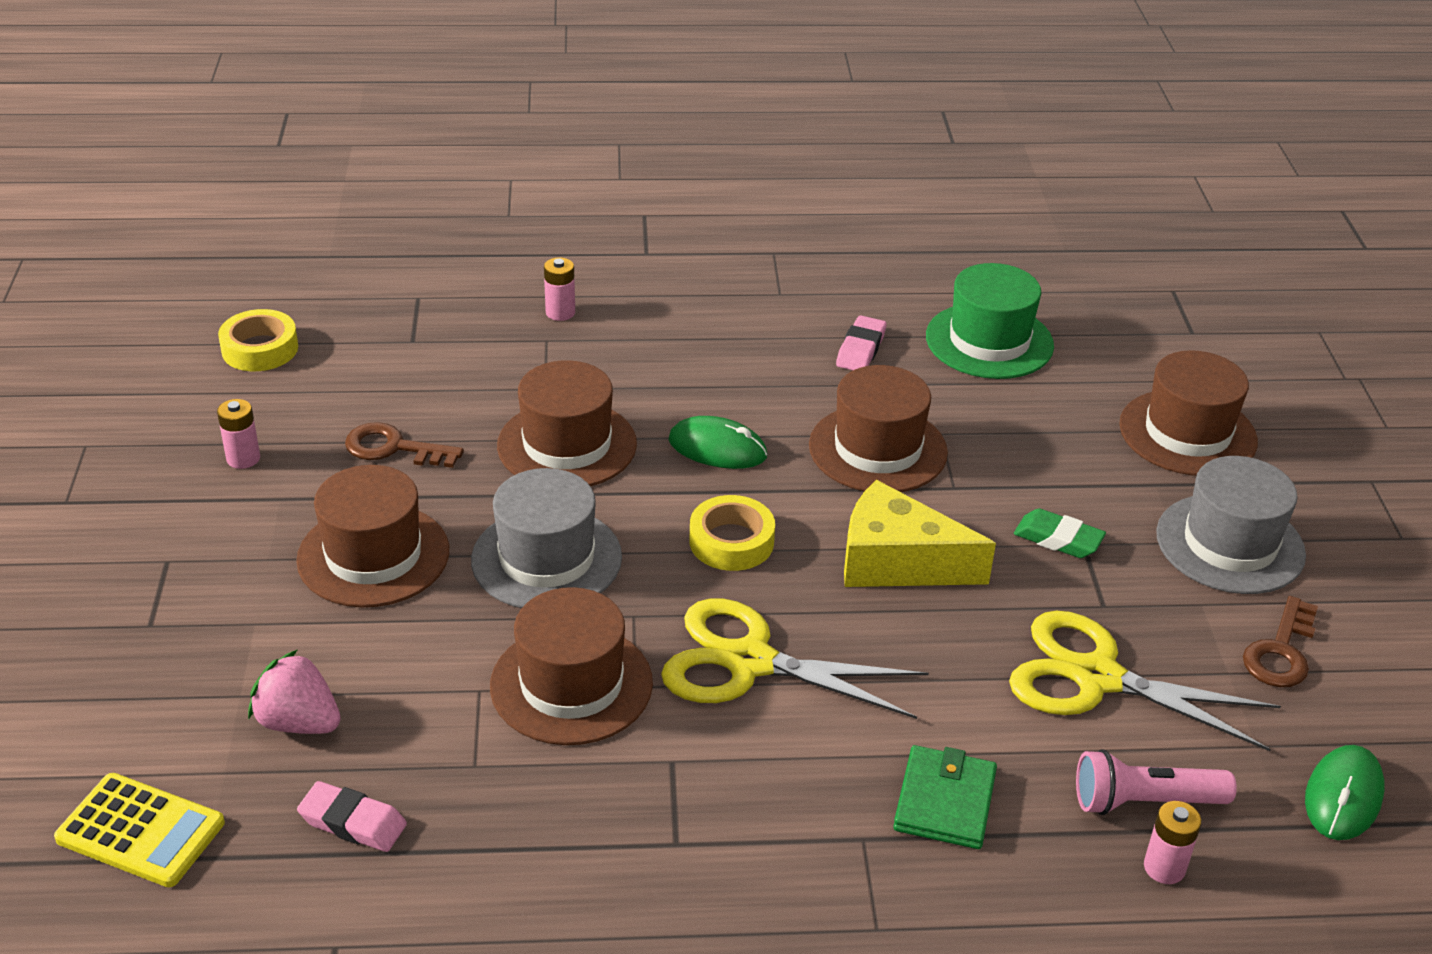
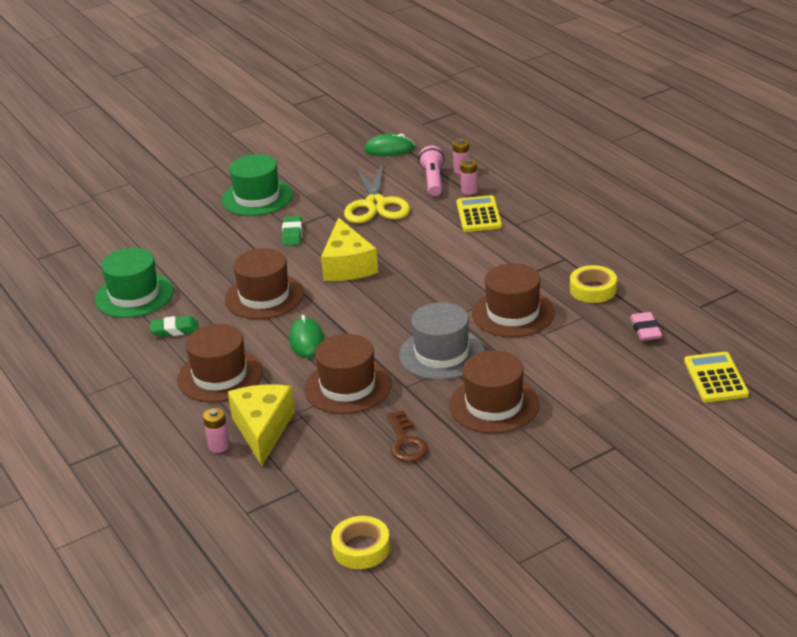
camera: 115 degrees left, 5 degrees down
(243, 458) = (468, 491): pink battery -> pink battery (469, 190)
(298, 722) = (615, 370): pink strawberry -> none
(555, 351) = (263, 429): none -> yellow cheese
(731, 541) = (376, 310): yellow tape -> yellow tape (593, 289)
(749, 662) = (451, 278): yellow scissors -> none
(861, 349) = (175, 330): pink eraser -> green eraser
(944, 801) = (478, 215): green wallet -> yellow calculator
(1144, 801) = (433, 180): pink flashlight -> pink flashlight turned 150 degrees counterclockwise
(1187, 433) = (177, 224): brown hat -> brown hat (220, 376)
(1230, 544) = (257, 197): grey hat -> green hat
(1280, 652) = (319, 174): brown key -> none

